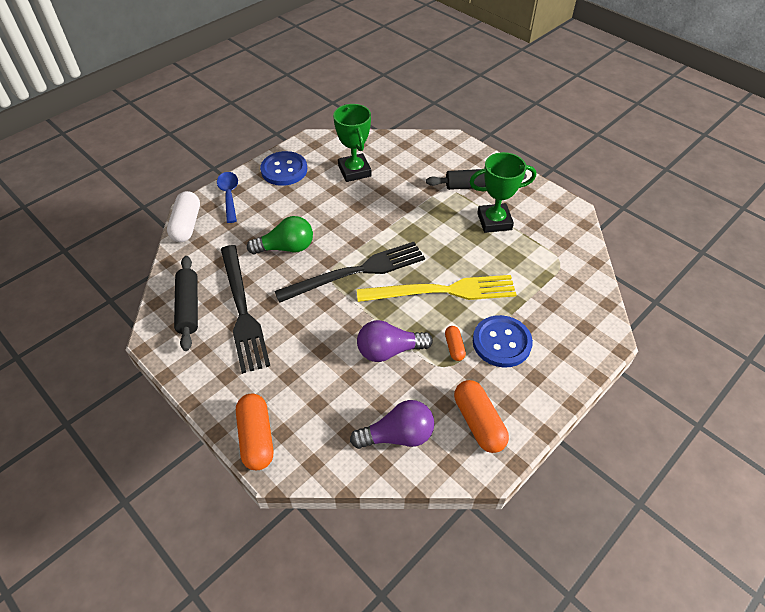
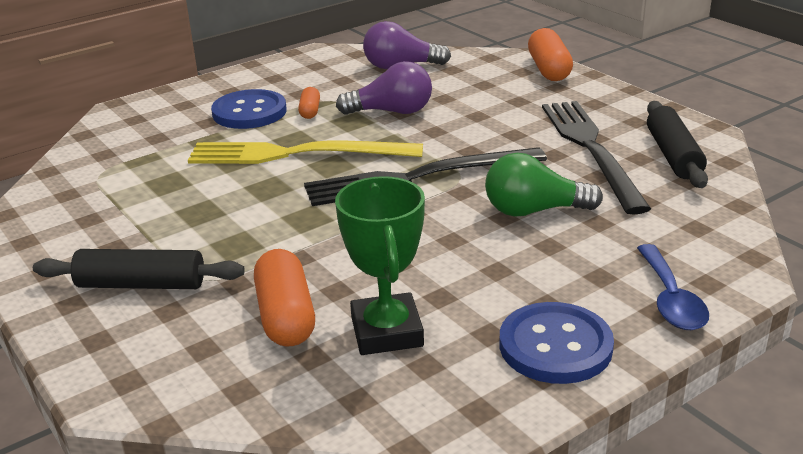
camera: 170 degrees left, 20 degrees down
(186, 225) = (736, 253): white capsule -> none
(478, 422) = (314, 70): orange capsule -> orange capsule (286, 316)
(494, 221) = (154, 226): green trophy -> none

